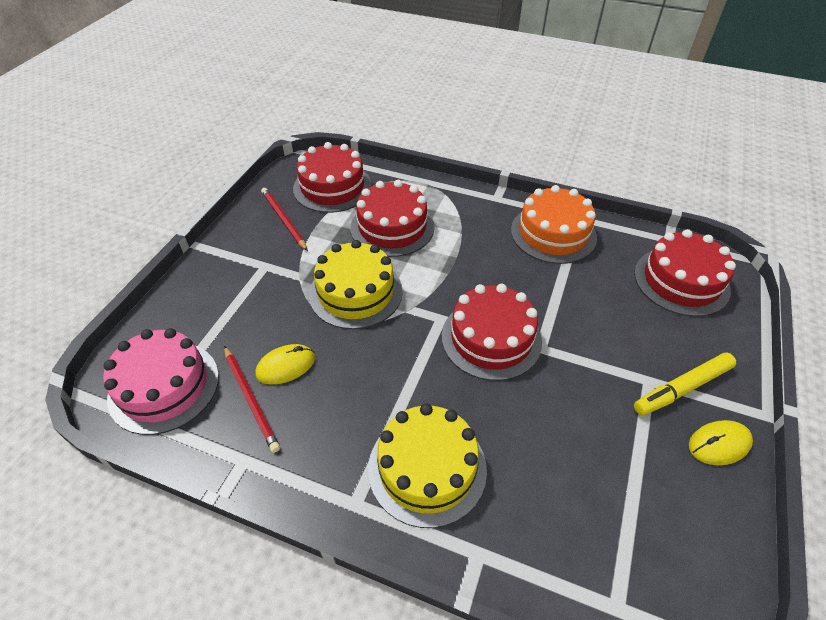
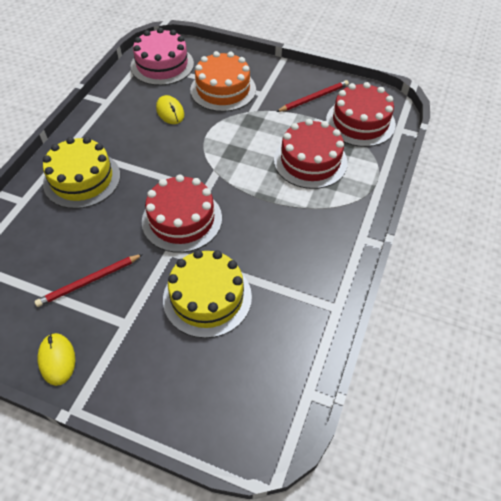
camera: 90 degrees right, 5 degrees up
(251, 399) = (147, 100): red pencil -> red pencil (89, 281)
(356, 292) = (234, 141): yellow cake -> yellow cake (207, 297)
(553, 233) = (310, 280): orange cake -> orange cake (223, 89)
(681, 281) = (242, 386): red cake -> none
(682, 388) = (113, 347): yellow marker -> none

